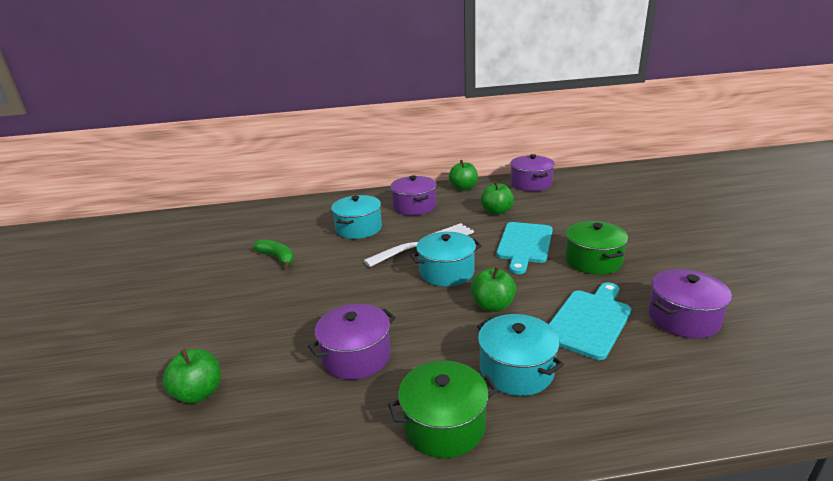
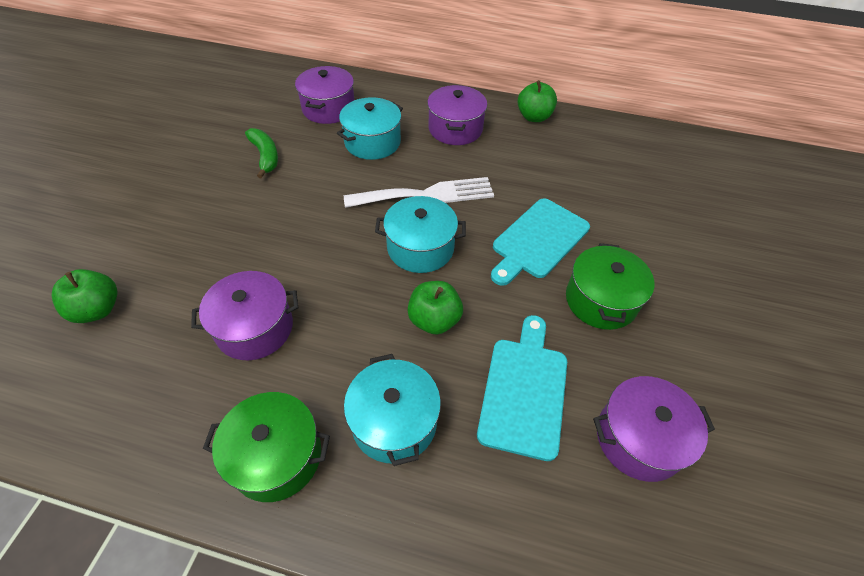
camera: 20 degrees right, 25 degrees up
(496, 211) = (544, 172): green apple -> none
(531, 184) = (622, 139): purple pot -> purple pot (328, 109)
(589, 321) = (524, 390): turquoise cutting board -> turquoise cutting board turned 45 degrees counterclockwise

